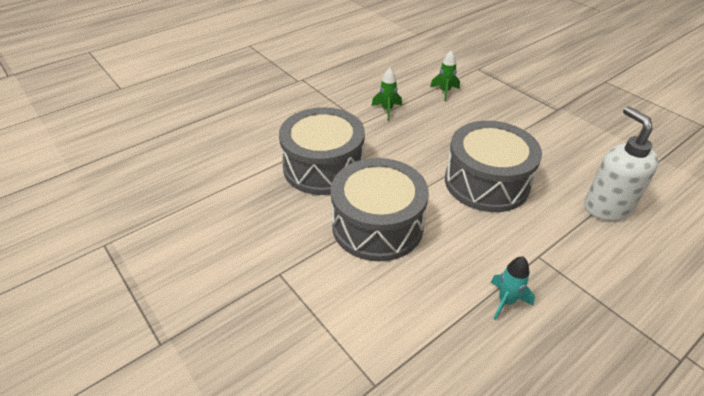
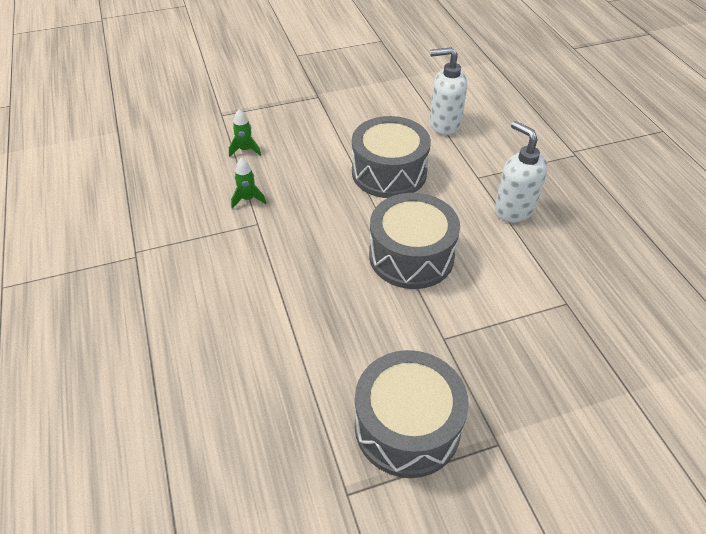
camera: 70 degrees left, 5 degrees up
(323, 167) = (313, 272): grey drum -> grey drum (407, 426)
(506, 301) = (513, 210): turquoise rocket -> white soap dispenser

